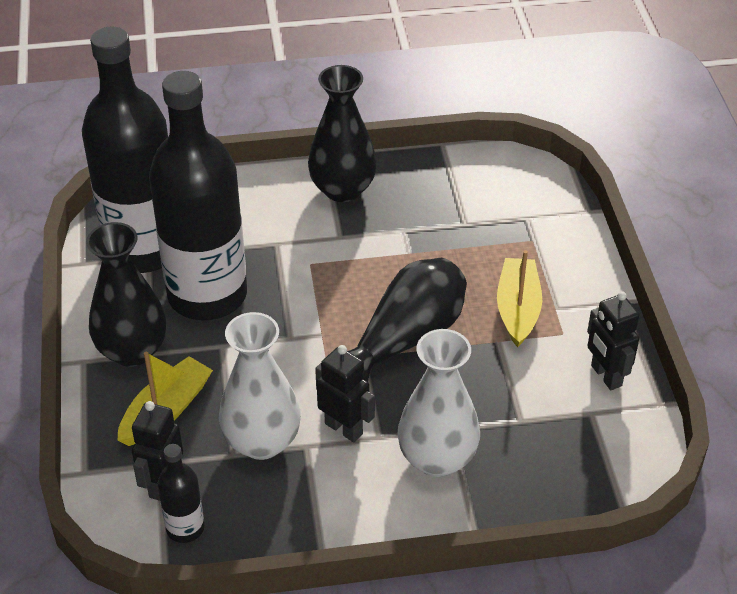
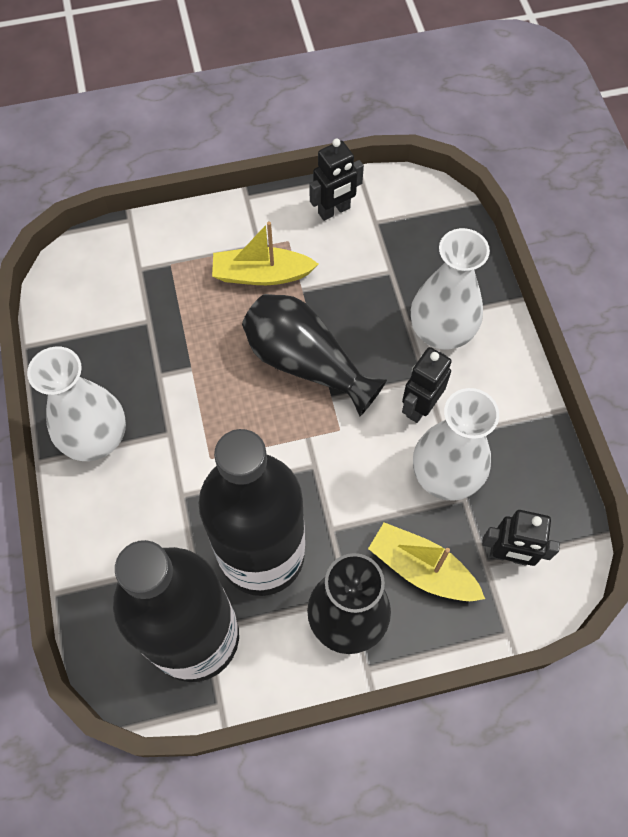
camera: 95 degrees left, 20 degrees up
(185, 528) = (552, 527): black bottle -> none
(342, 189) = (95, 437): black vase -> white vase

